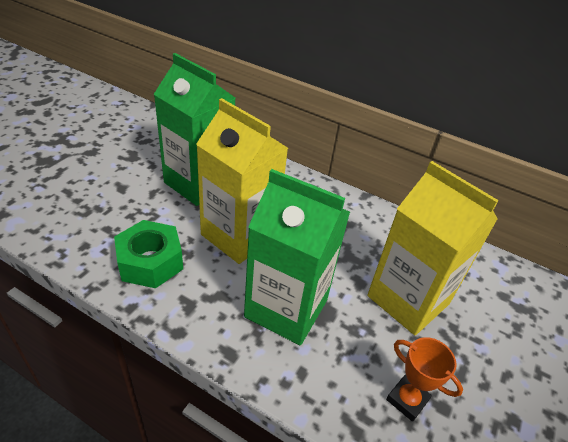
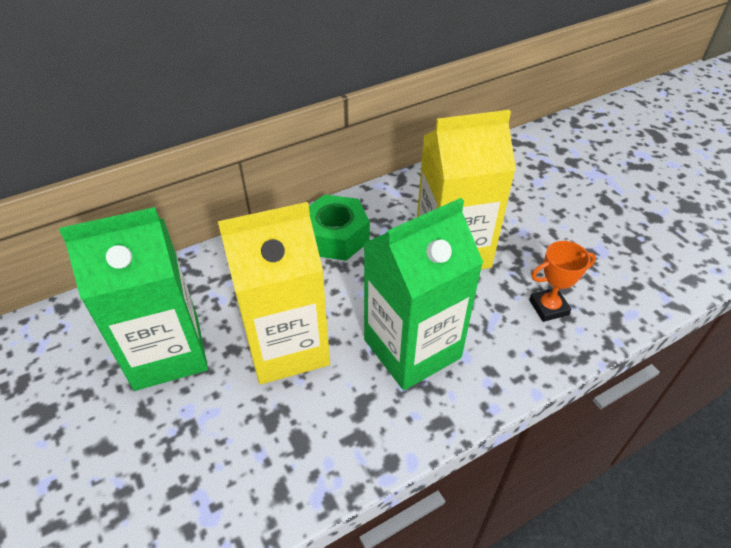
camera: 55 degrees left, 5 degrees up
(150, 262) = (270, 456): green nut -> green nut (335, 236)

